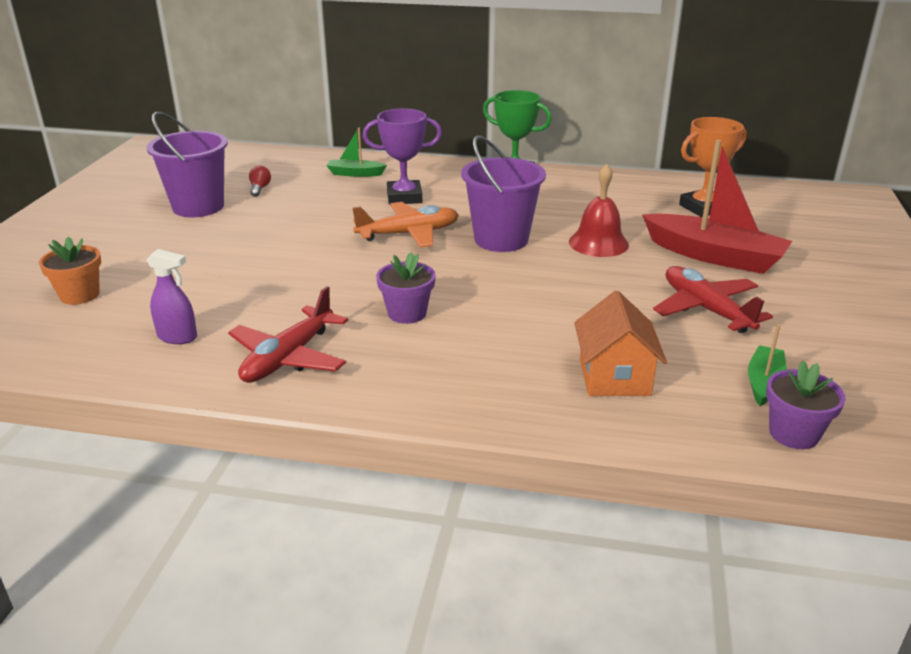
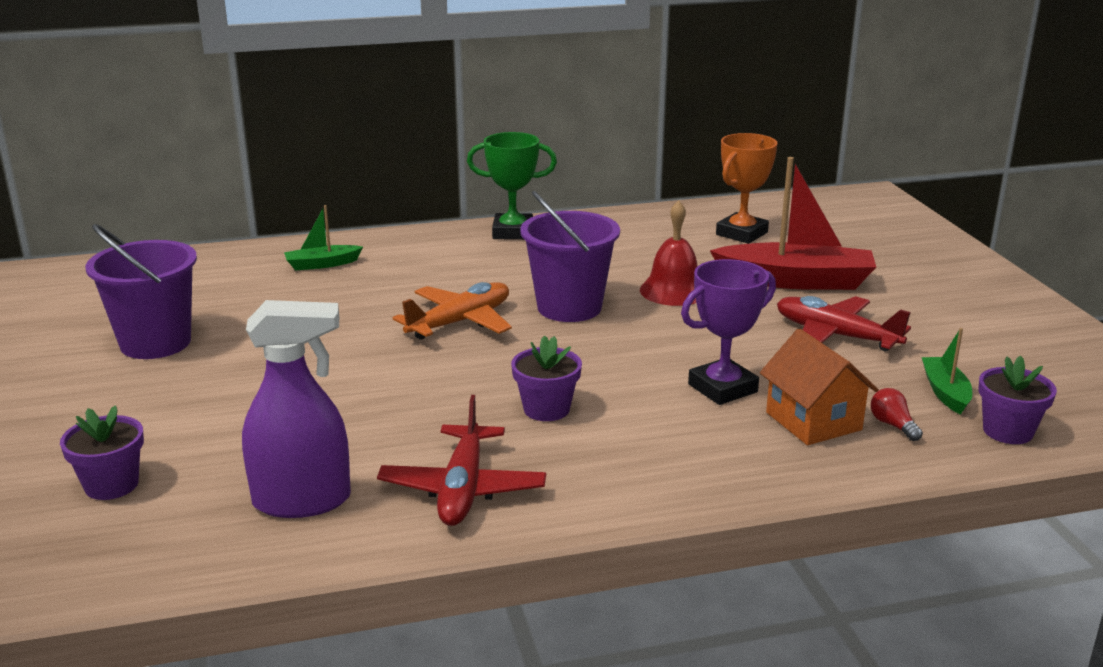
camera: 25 degrees left, 5 degrees down
(80, 295) = (111, 485): orange flower pot -> purple flower pot
(177, 337) = (302, 501): purple spray bottle -> purple spray bottle, size x1.75
(260, 189) = (216, 305): red light bulb -> red light bulb (893, 425)
(404, 197) = (412, 281): purple trophy -> purple trophy (722, 388)

